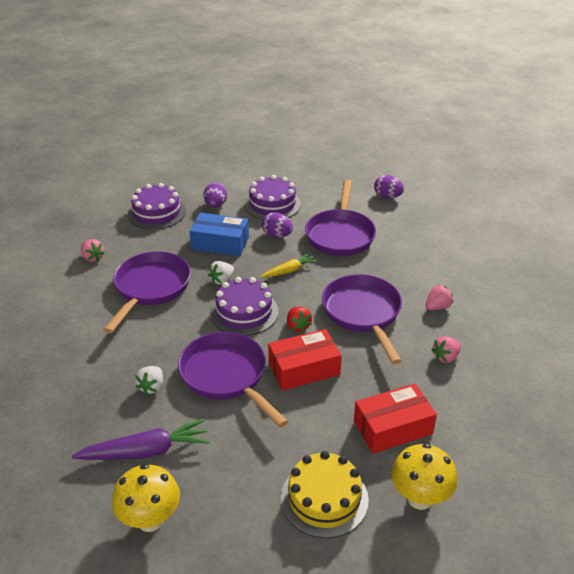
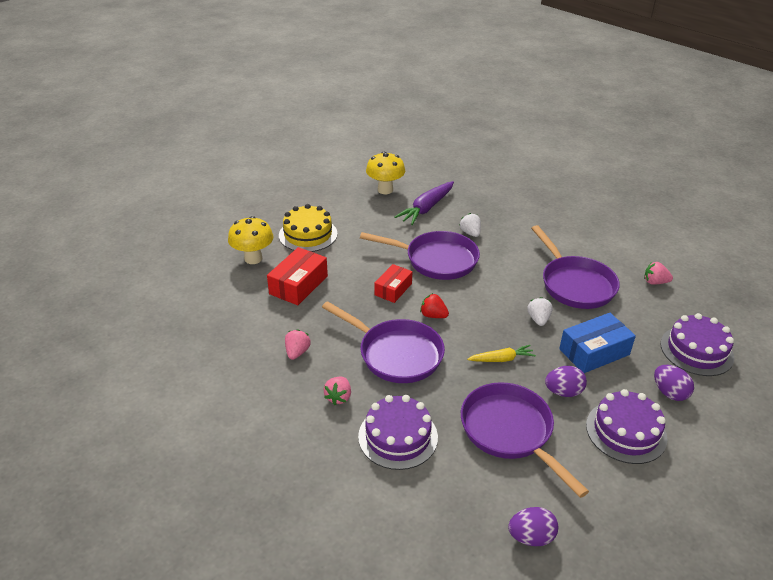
camera: 140 degrees right, 0 degrees up
(244, 312) = (485, 304): purple cake -> purple cake (398, 437)
(289, 271) = (501, 359): yellow carrot -> yellow carrot turned 120 degrees counterclockwise
(304, 369) = (393, 289): red box -> red box, size x0.66

